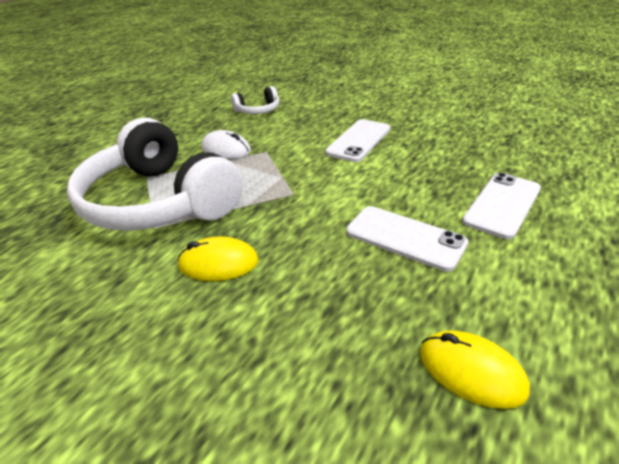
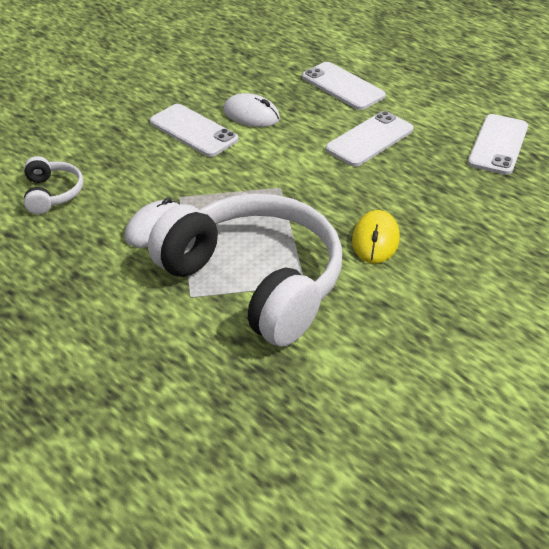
camera: 80 degrees left, 5 degrees up
(160, 201) = (254, 281): white headphones -> white headphones turned 105 degrees counterclockwise
(402, 161) = (251, 115): none -> white mouse
(471, 371) = (498, 144): yellow mouse -> white phone

